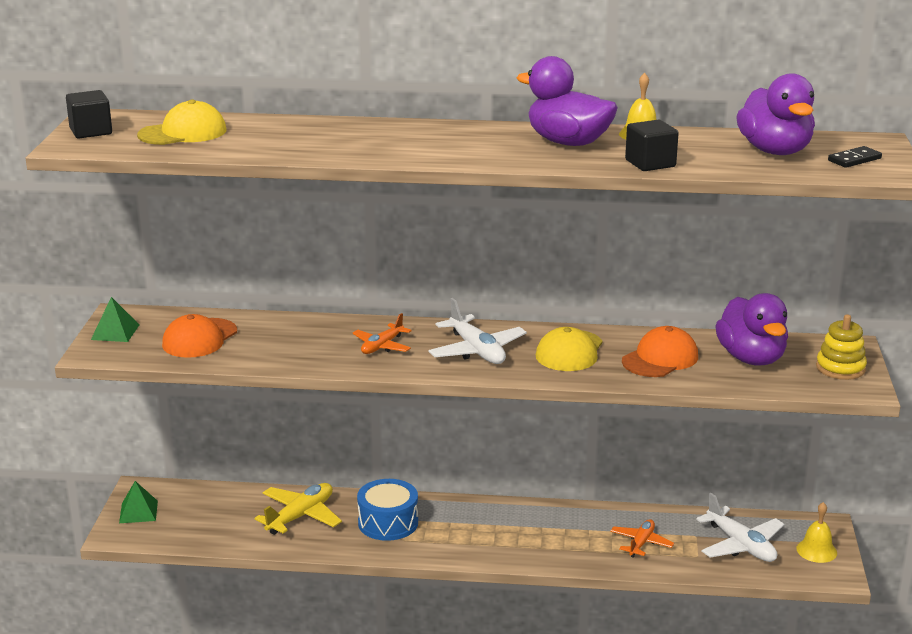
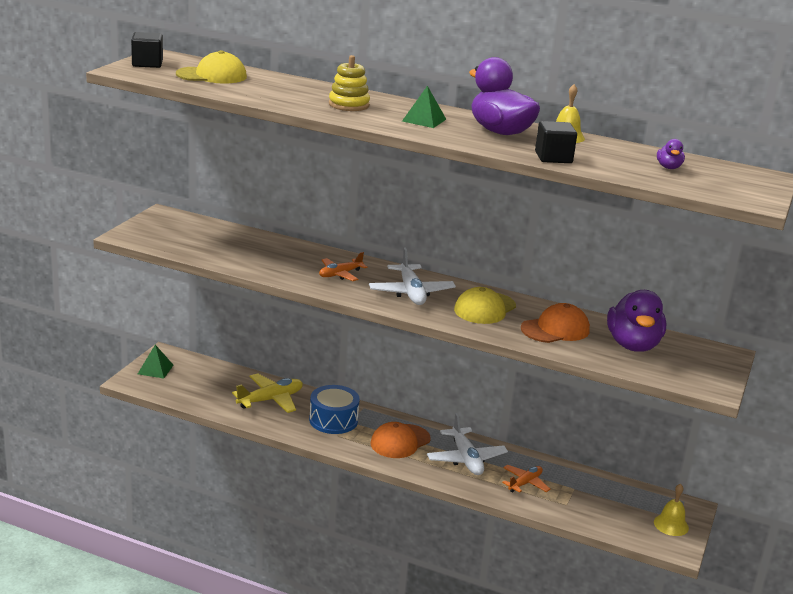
camera: 15 degrees right, 0 degrees up
(115, 332) = (152, 225): green pyramid -> green pyramid (424, 120)
(199, 338) = (208, 241): orange cap -> orange cap (400, 441)
(741, 545) = (608, 505): white plane -> white plane (466, 459)
(775, 151) = (668, 167): purple duck -> purple duck, size x0.44
(840, 368) = (705, 369): yellow stacking toy -> yellow stacking toy (349, 105)
(854, 159) = (733, 185): black domino -> none

